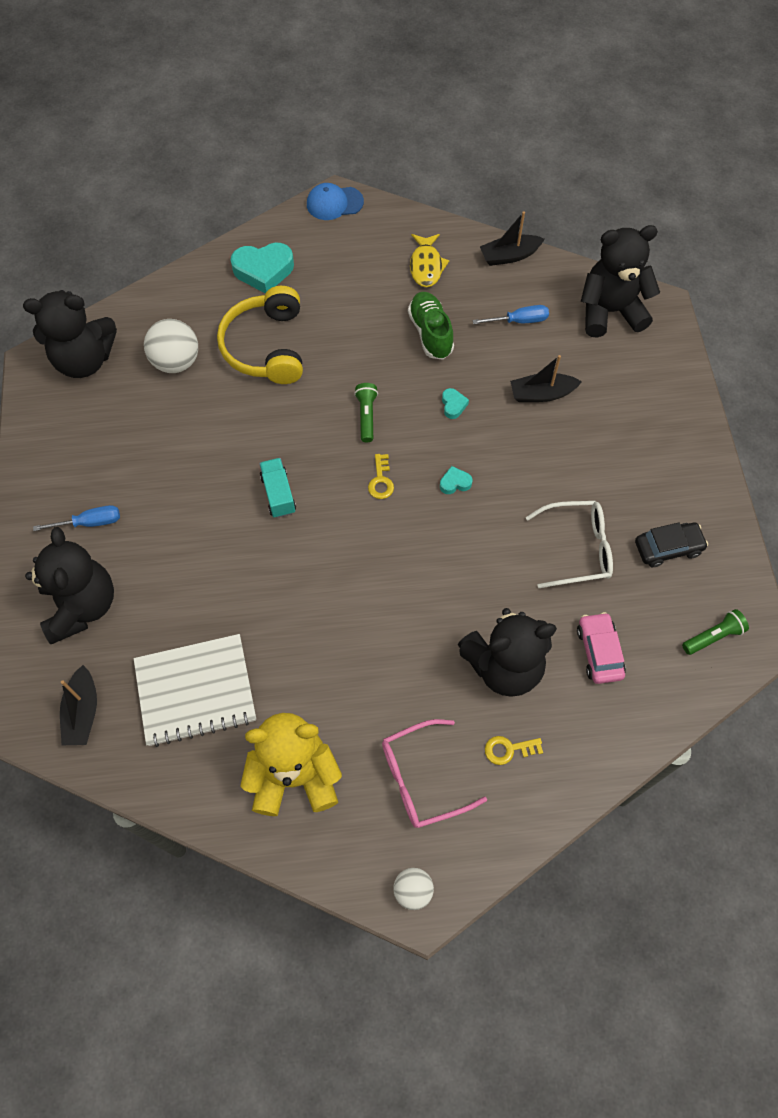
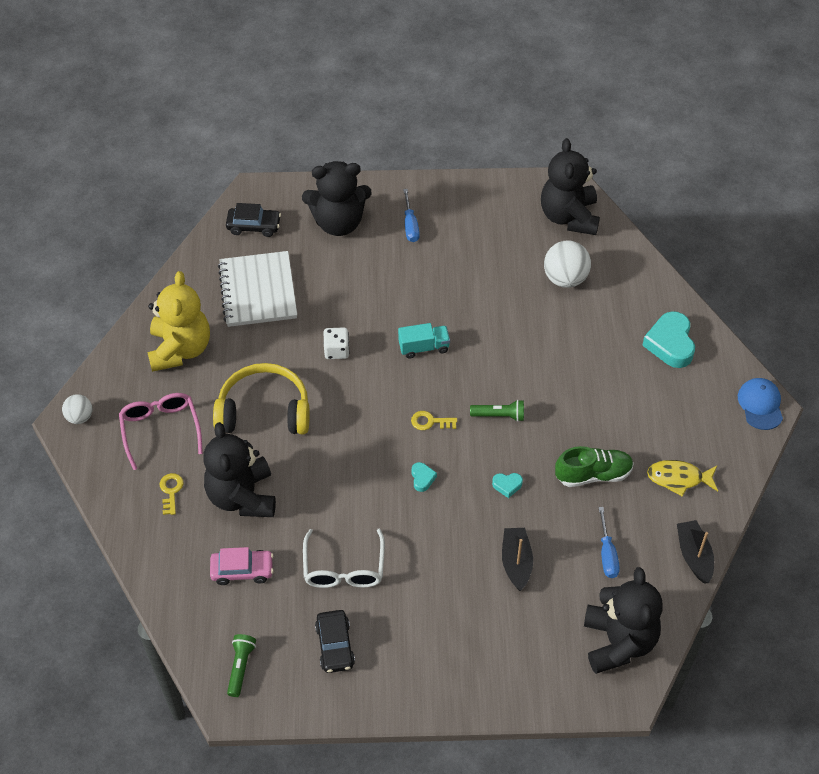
camera: 95 degrees right, 10 degrees down
(82, 712) = (254, 226): black boat -> black car
(266, 347) = (580, 343): yellow headphones -> yellow headphones (264, 411)
(287, 586) = (336, 350): none -> white dice
(713, 636) = (241, 667): green flashlight -> green flashlight turned 150 degrees counterclockwise

